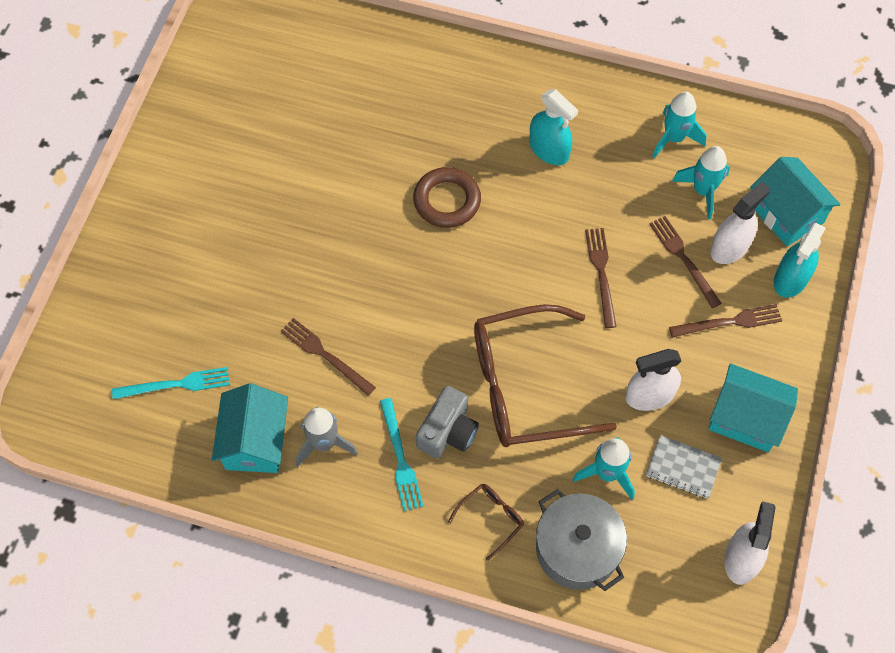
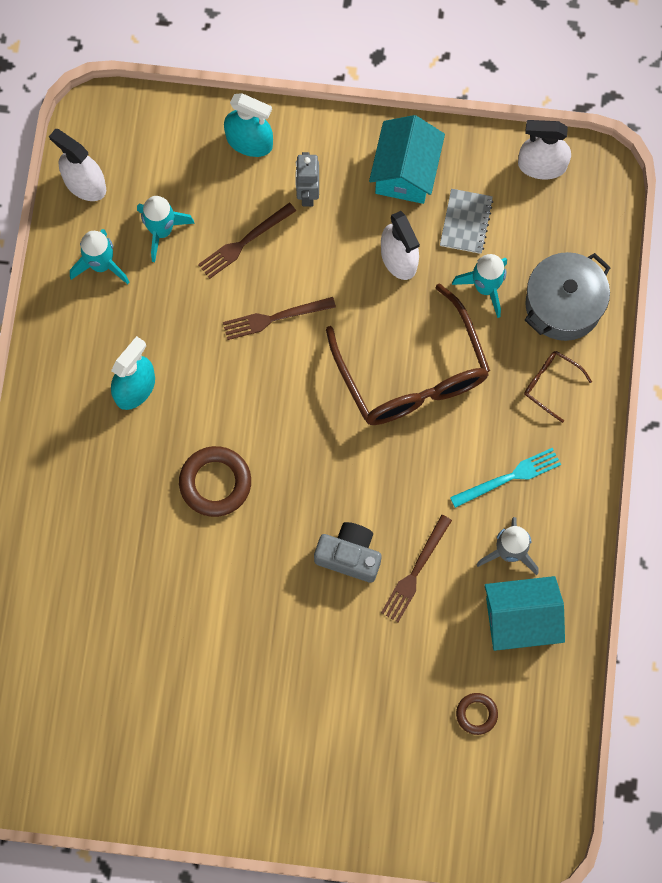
camera: 100 degrees left, 10 degrees up
(176, 384) = (476, 714): turquoise fork -> brown ring
(448, 431) = (473, 438): grey camera -> grey camera (349, 555)
(729, 322) = (307, 194): brown fork -> grey robot
(730, 247) = (223, 200): white spray bottle -> white spray bottle (85, 184)
(786, 213) = (175, 150): turquoise house -> none

